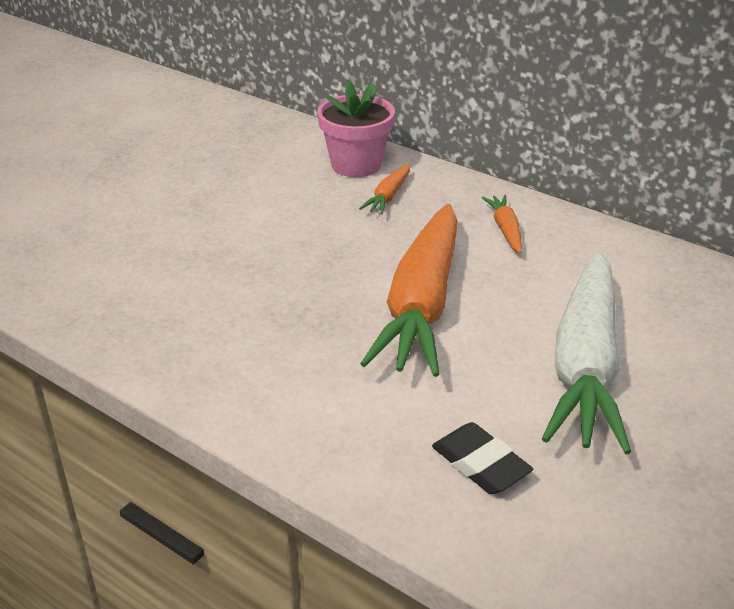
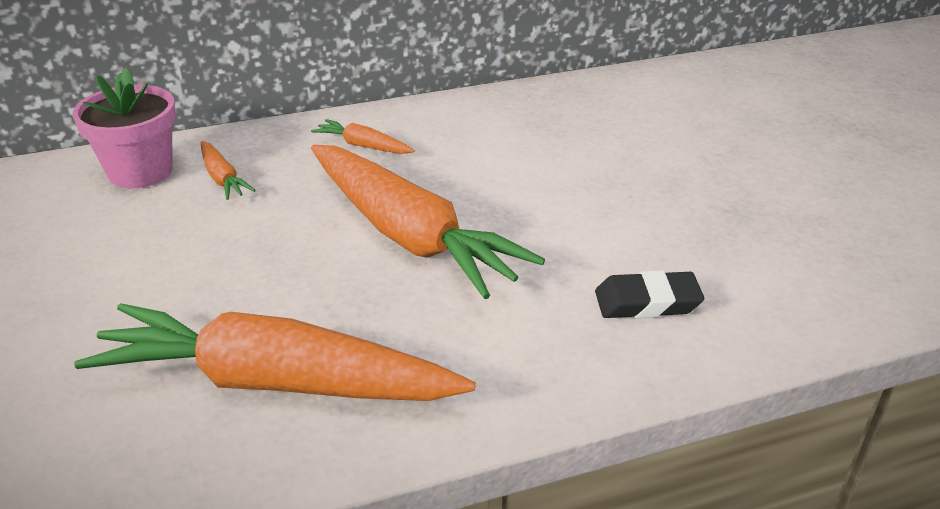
camera: 55 degrees left, 0 degrees up
(213, 325) = (274, 382): none -> orange carrot
(585, 366) = (580, 196): white carrot -> none

